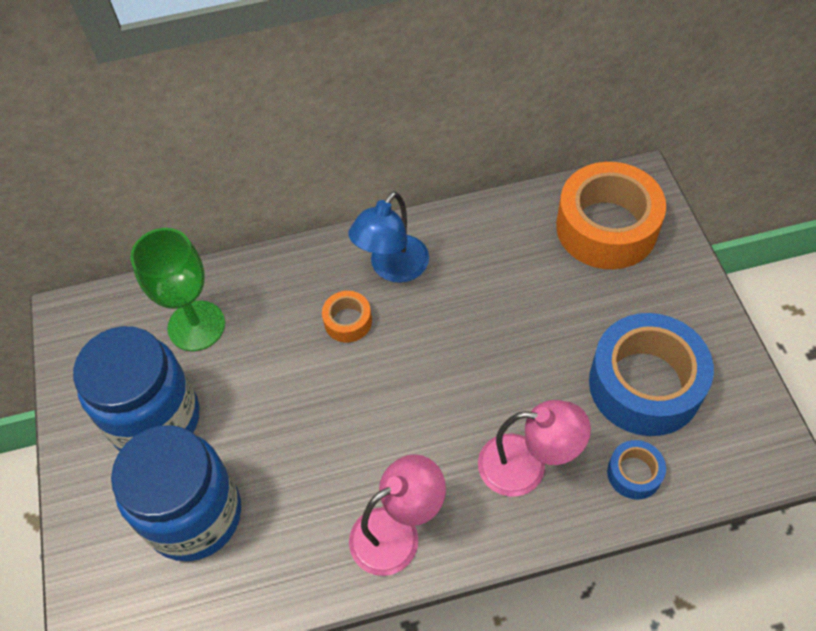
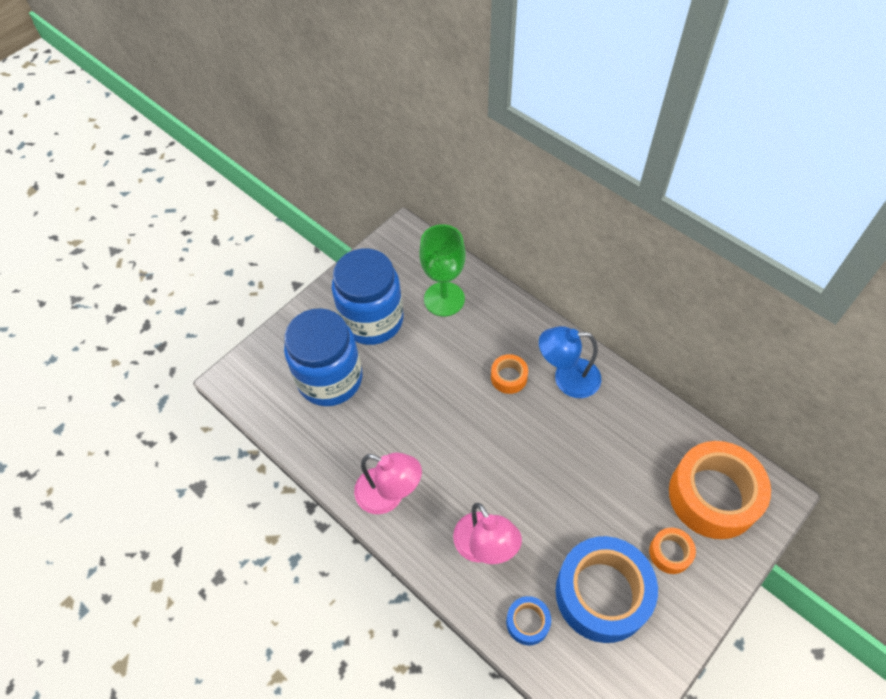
camera: 55 degrees right, 0 degrees up
(640, 299) = (670, 553): none -> orange tape

